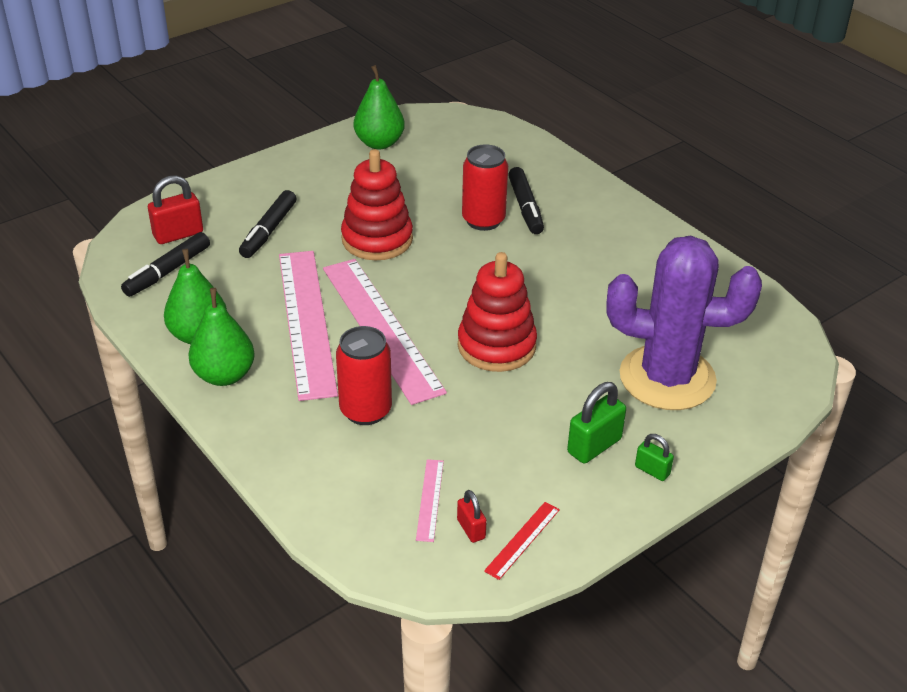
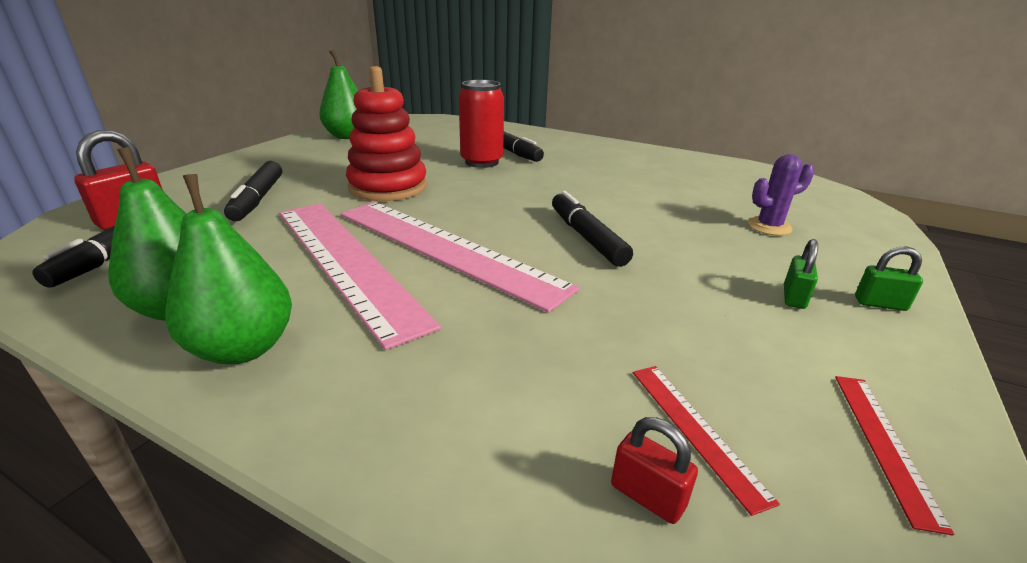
camera: 25 degrees left, 10 degrees down
(365, 410) = (493, 335): red can -> none
(430, 499) = (696, 430): pink ruler -> red ruler
(471, 529) = (802, 455): red padlock -> red padlock (647, 496)
(496, 346) = (586, 237): red stacking toy -> black marker
(594, 446) = (794, 297): green padlock -> green padlock, size x0.59
(667, 378) = (769, 227): purple cactus -> purple cactus, size x0.40

